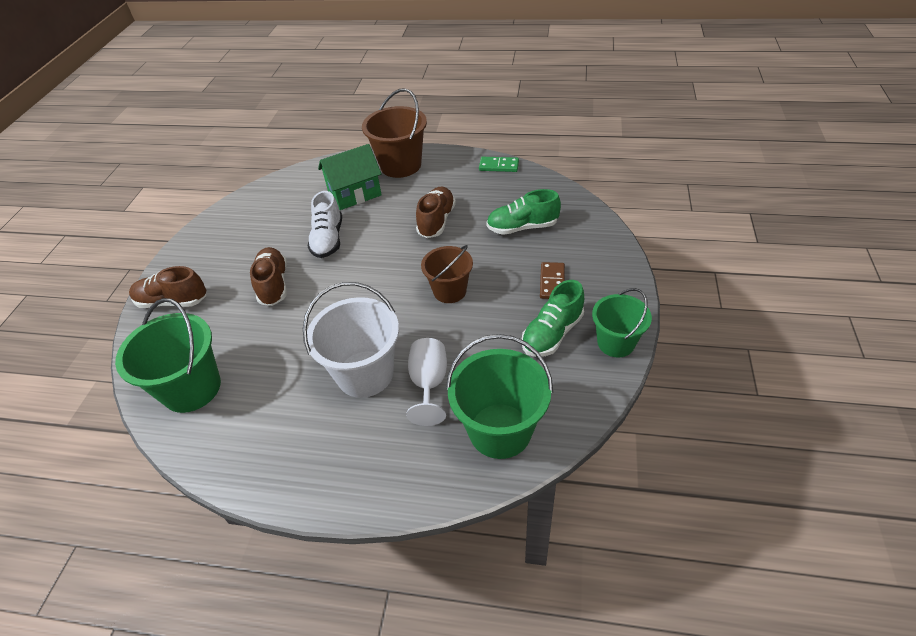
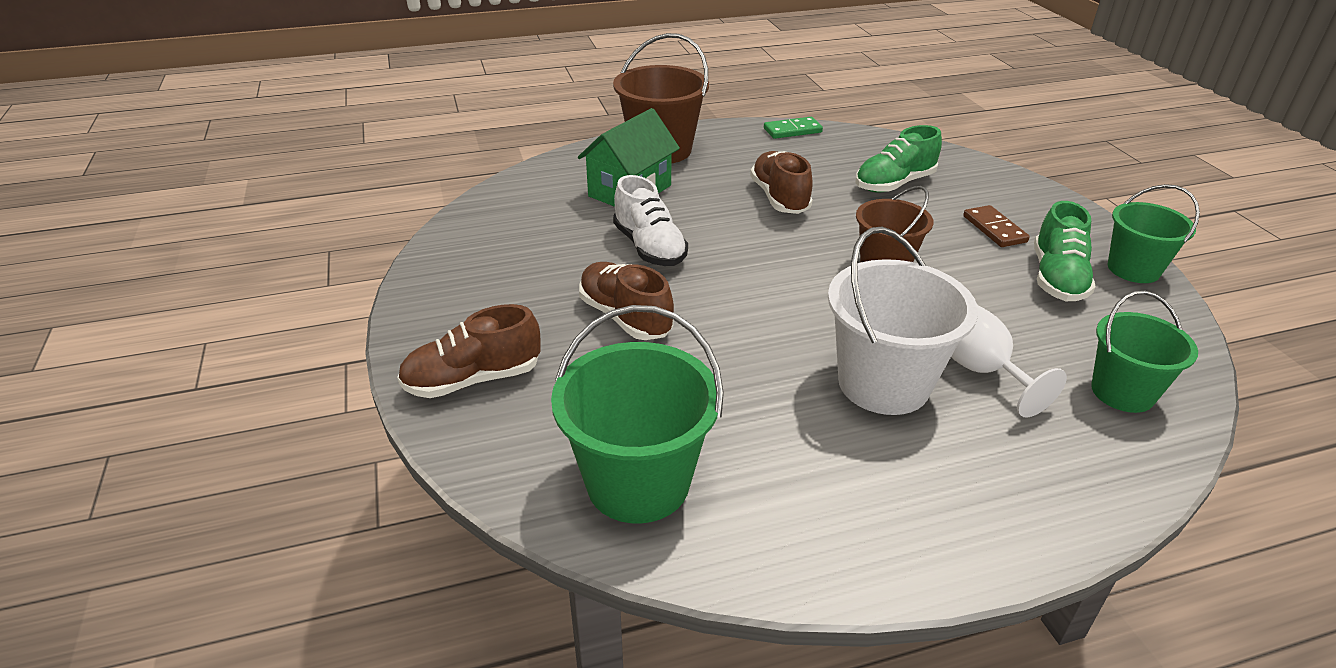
camera: 30 degrees left, 10 degrees down
(500, 430) = (1122, 392): green bucket -> green bucket, size x0.64

